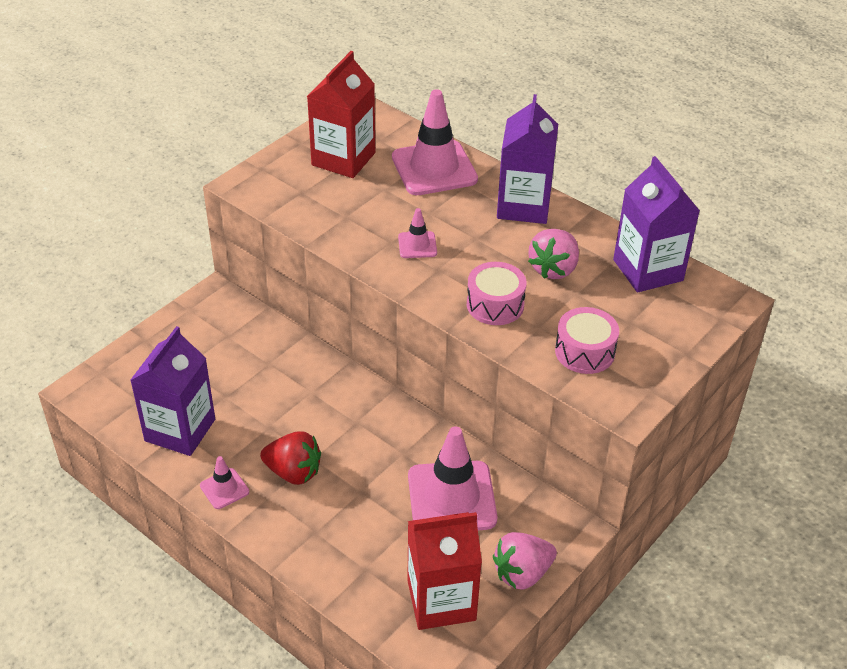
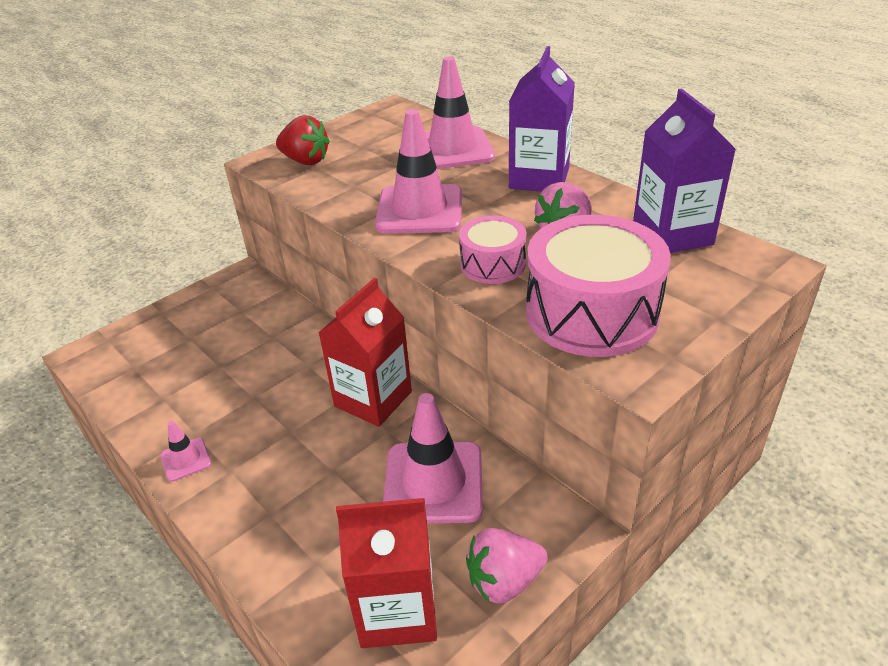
camera: 10 degrees right, 5 degrees down
(180, 430) = (162, 397): purple carton -> none
(293, 472) = (265, 445): red strawberry -> red strawberry (305, 161)
(343, 159) = (365, 142): red carton -> red carton (373, 399)
(417, 245) = (419, 210): pink traffic cone -> pink traffic cone, size x2.11
(584, 352) = (591, 313): pink drum -> pink drum, size x1.83

